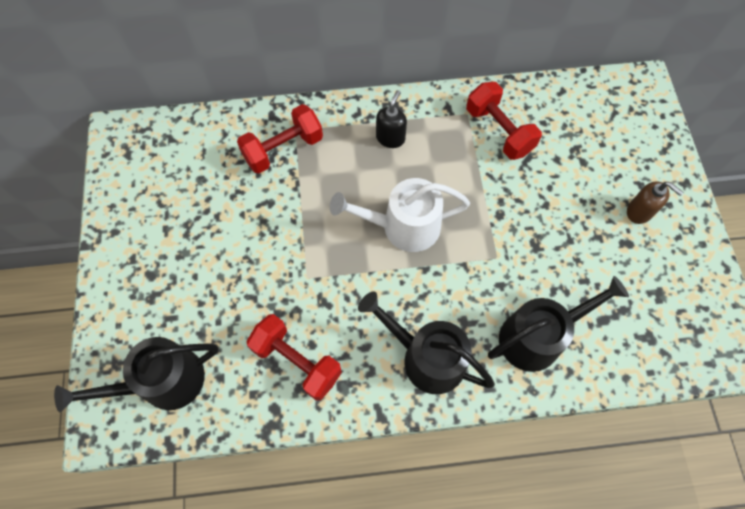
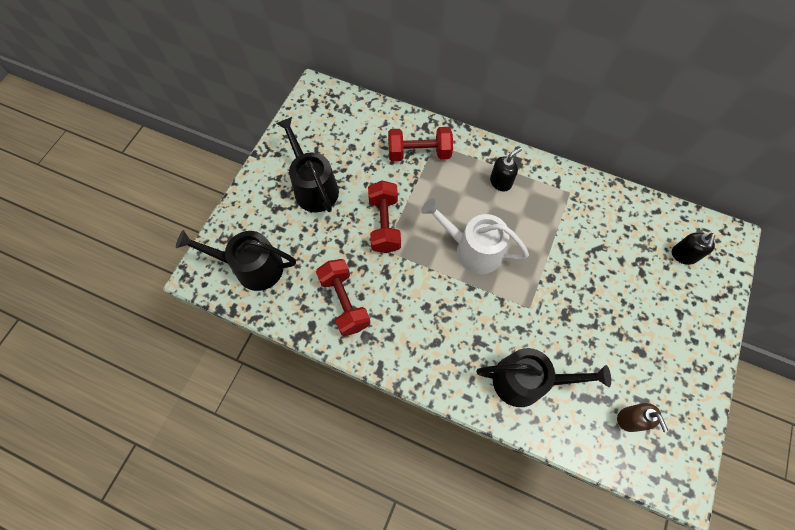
camera: 30 degrees right, 0 degrees up
(426, 357) = (435, 349): black watering can -> black watering can (314, 187)
(499, 131) = (587, 217): red dumbbell -> red dumbbell (384, 224)
(611, 124) = (683, 255): none -> black soap dispenser
(639, 212) = (666, 334): brown soap dispenser -> brown soap dispenser (630, 419)

